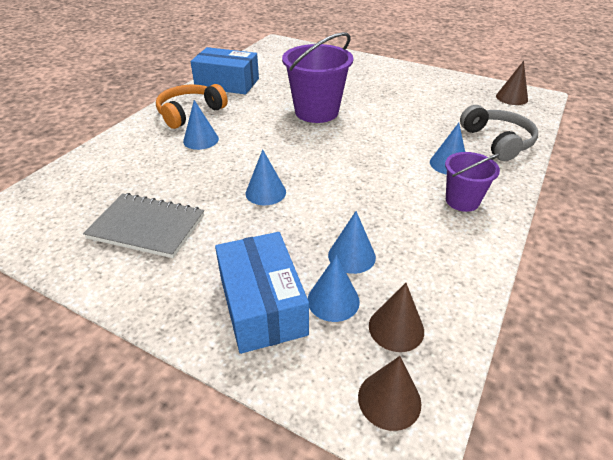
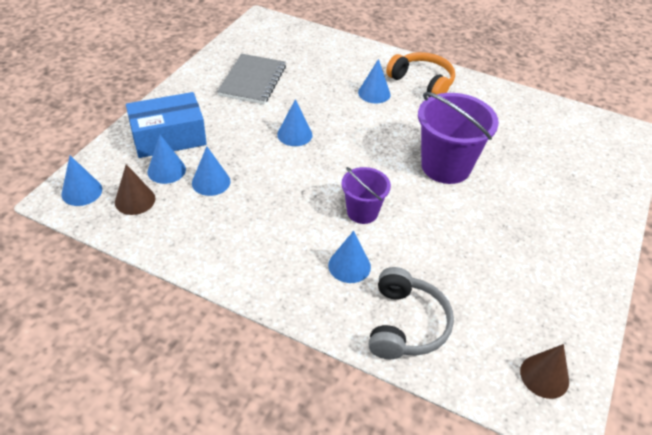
camera: 85 degrees right, 5 degrees up
(227, 83) = (494, 100): blue box -> none
(389, 399) = (82, 191): brown cone -> blue cone
(462, 201) = (282, 265): purple bucket -> purple bucket (362, 212)
(497, 141) = (406, 324): grey headphones -> grey headphones turned 60 degrees counterclockwise

